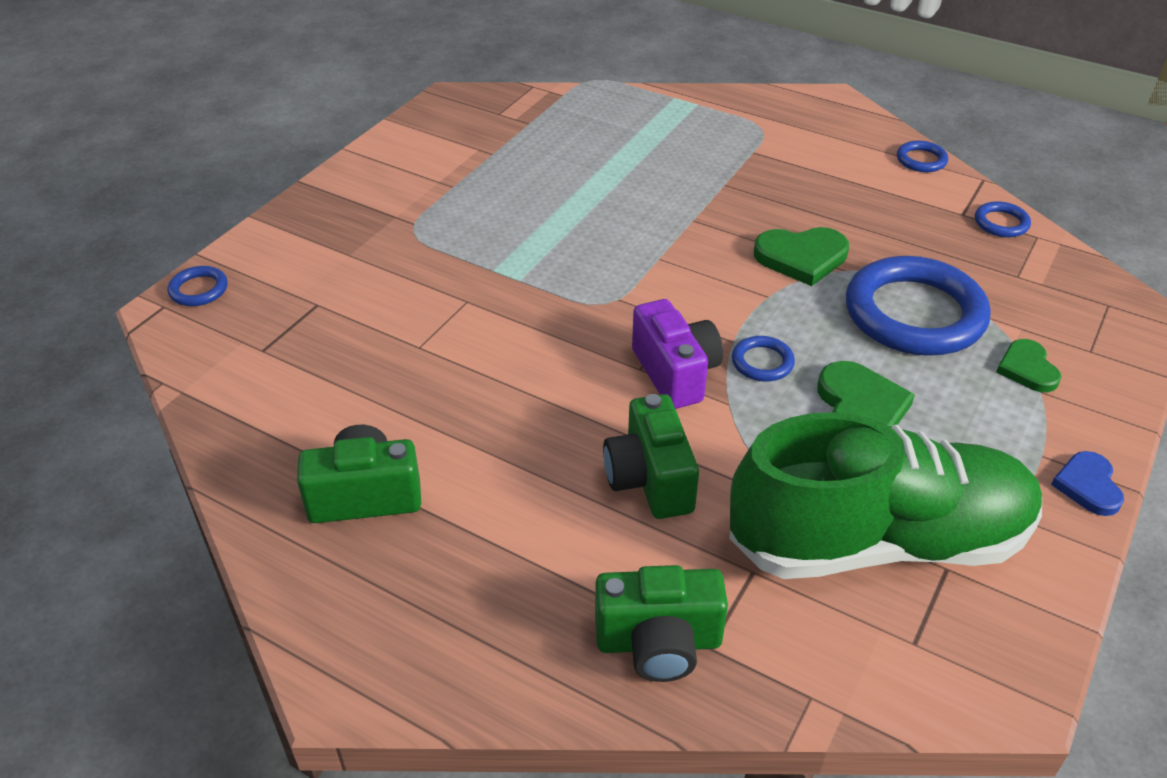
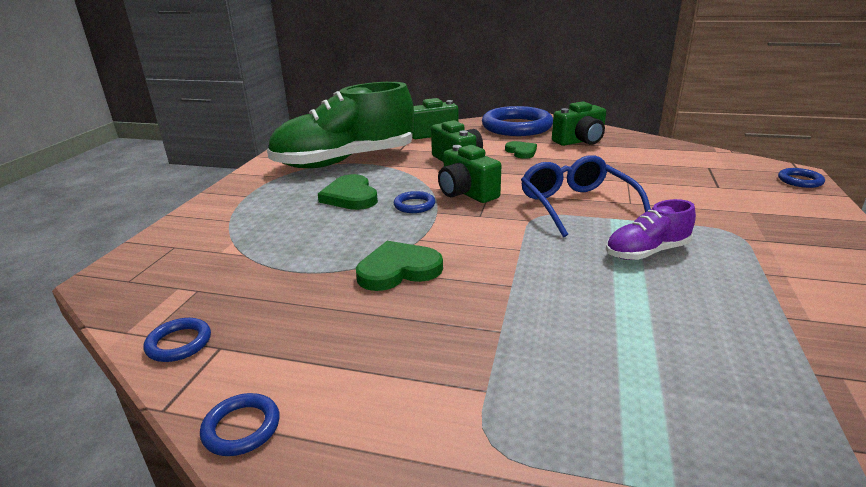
camera: 165 degrees right, 15 degrees down
(531, 227) = (647, 252): none -> purple shoe
(540, 311) = (576, 205): none -> blue glasses
(675, 373) = (466, 193): purple camera -> green camera
(914, 314) = (304, 246): blue ring -> blue ring (517, 127)
(1027, 369) = (231, 229): green heart -> green heart (521, 152)
(1088, 486) = (228, 189): blue heart -> none

